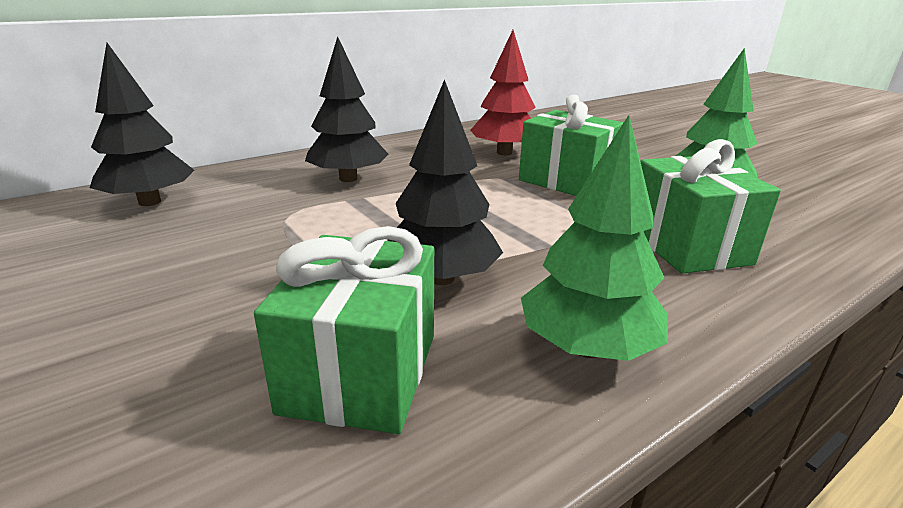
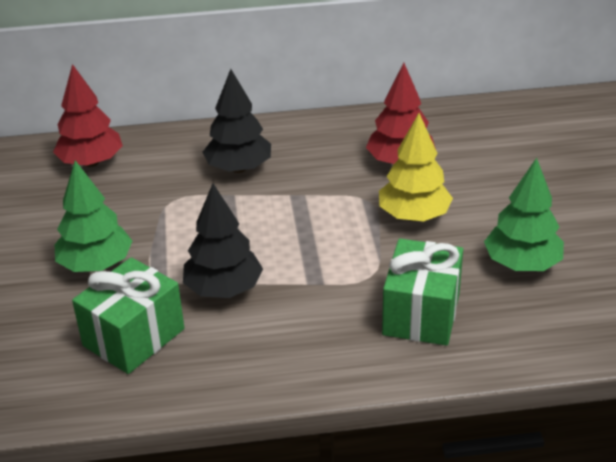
camera: 30 degrees right, 10 degrees up
(149, 202) = (91, 162): black tree -> red tree
(566, 180) = (414, 216): green gift -> yellow tree
(587, 347) = (259, 363): green tree -> green tree (96, 264)

